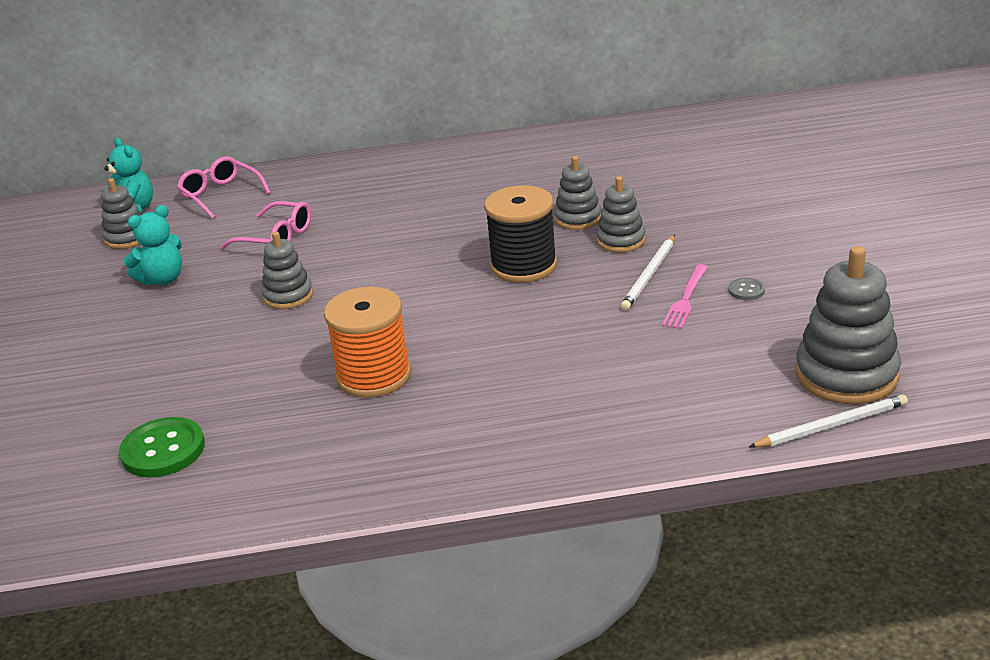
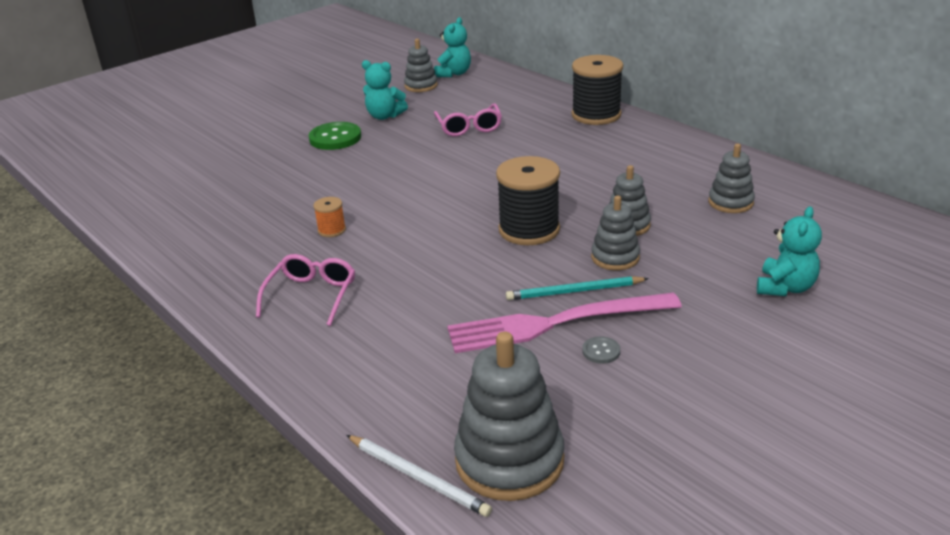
camera: 55 degrees right, 0 degrees up
(163, 450) = (204, 196): green button -> green button (335, 138)
(221, 195) = (503, 88): pink glasses -> pink glasses (311, 295)
(288, 296) = (402, 161): grey stacking toy -> grey stacking toy (730, 202)
(362, 168) = (596, 115): none -> black spool
(374, 376) = (332, 230): orange spool -> orange spool, size x0.47
(649, 275) = (574, 291): white pencil -> turquoise pencil
(685, 300) = (553, 324): pink fork -> pink fork, size x2.03
(745, 188) = (785, 287): none -> turquoise teddy bear

